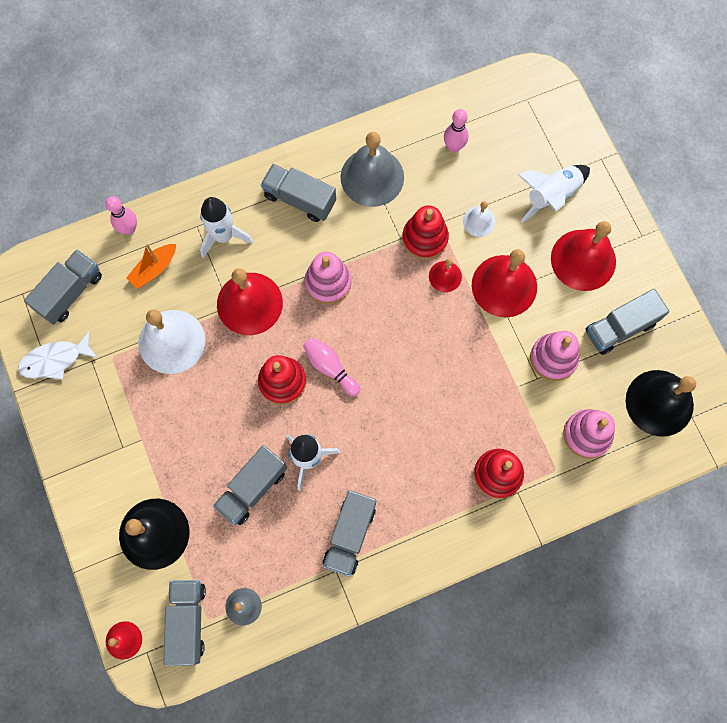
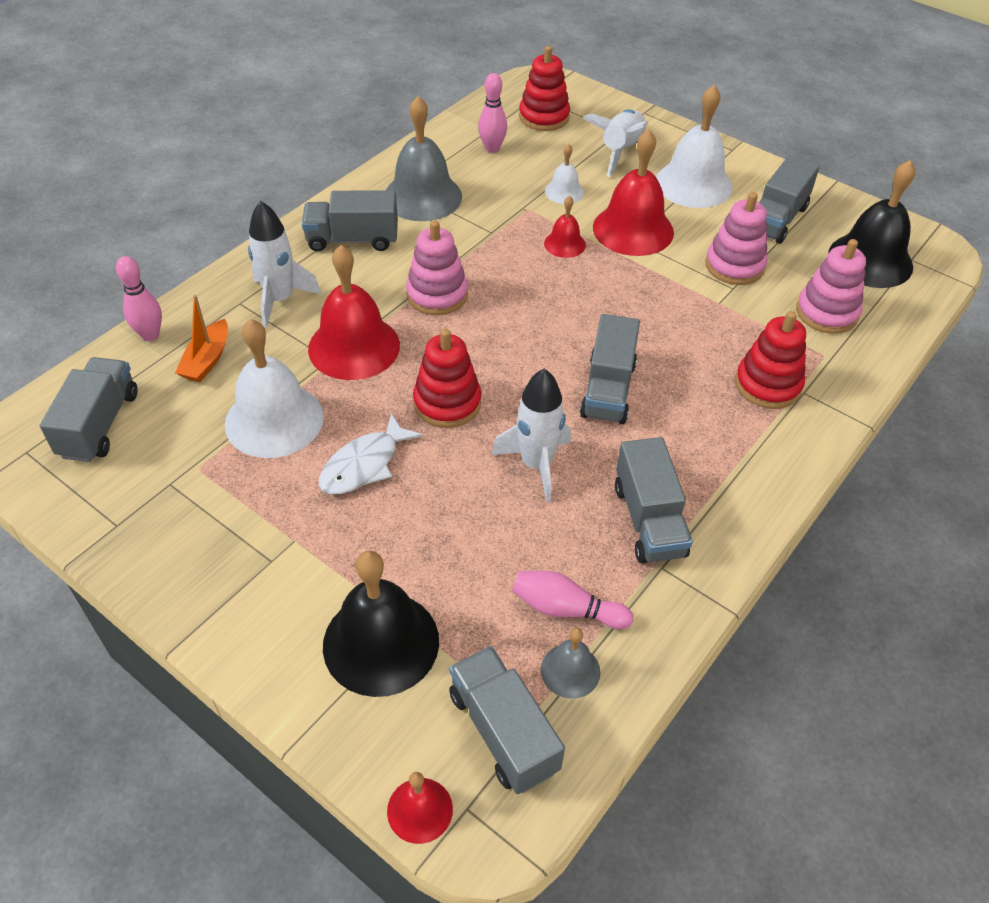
camera: 30 degrees left, 25 degrees down
(55, 360) = (114, 504): white fish -> white fish (364, 465)
(252, 488) = (486, 527): grey truck -> grey truck (608, 389)
(330, 367) = (496, 367): pink bowling pin -> pink bowling pin (566, 609)
(425, 238) = (518, 223): red stacking toy -> red stacking toy (544, 117)
(583, 260) = (693, 184): red bell -> white bell

